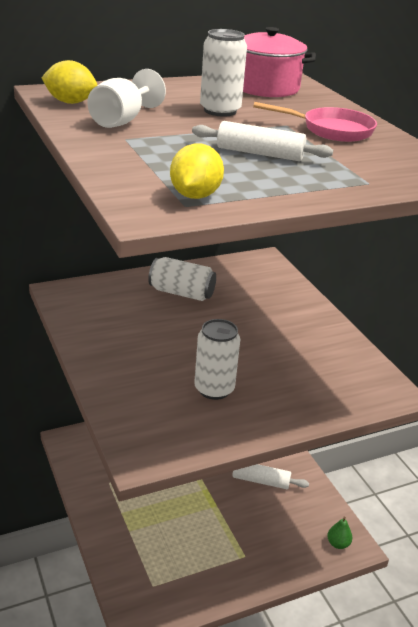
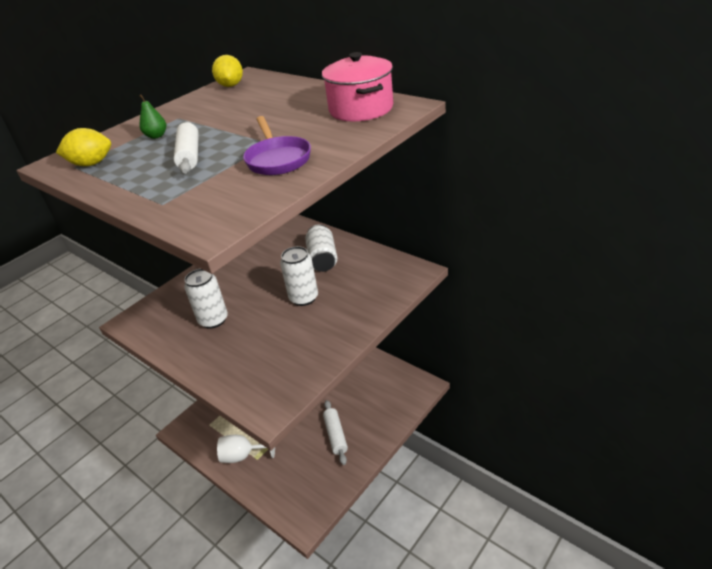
camera: 70 degrees right, 5 degrees up
(122, 121) = (211, 106): white goblet -> white goblet (243, 456)
(220, 111) = (273, 117): white can -> white can (304, 298)
(331, 130) = (277, 159): pink pan -> purple pan
(338, 543) = (301, 511): green pear -> green pear (156, 136)

